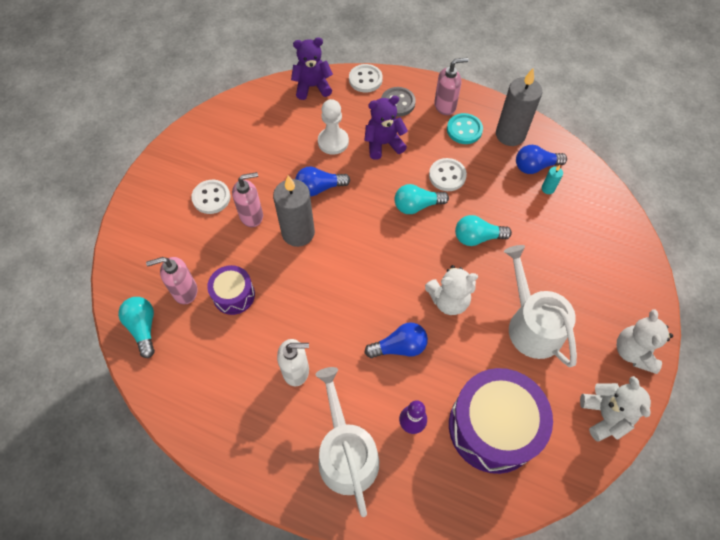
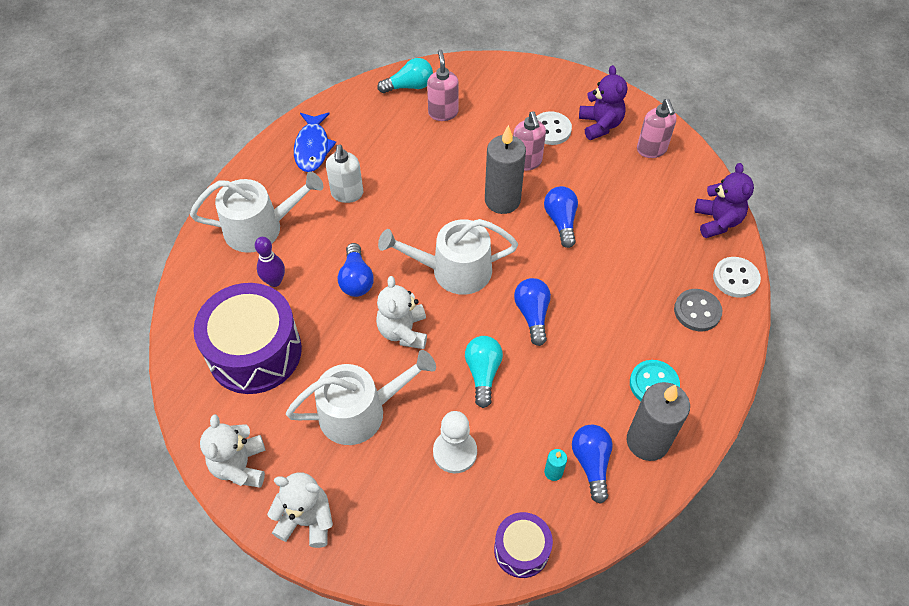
camera: 95 degrees right, 5 degrees down
(232, 417) = (312, 148): none -> blue fish
(234, 295) = (434, 148): purple drum -> purple drum (521, 549)
(333, 142) = (629, 238): white pawn -> white pawn (455, 452)
(380, 266) = (454, 270): none -> white watering can
(383, 144) = (627, 289): purple teddy bear -> purple teddy bear (600, 125)
(417, 206) = (532, 315): turquoise light bulb -> blue light bulb
(445, 106) = (695, 366): pink soap dispenser -> pink soap dispenser (651, 150)
(447, 176) = (577, 353): white button -> none
(605, 415) = (240, 466): white teddy bear -> white teddy bear turned 90 degrees clockwise

